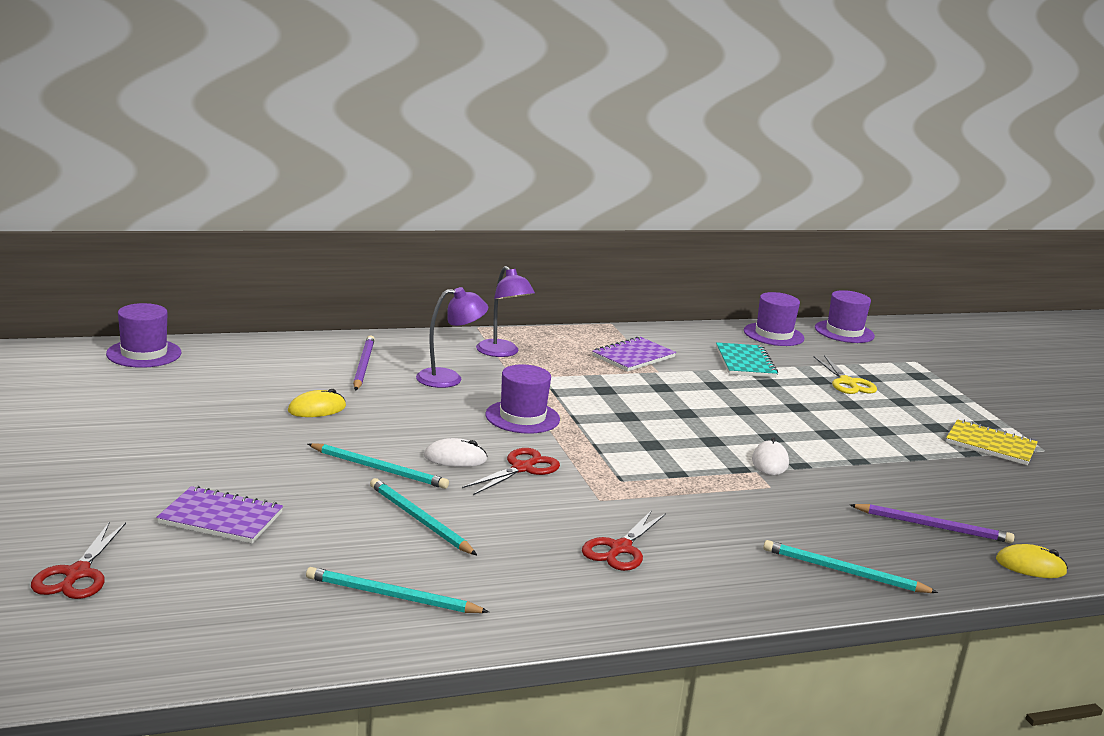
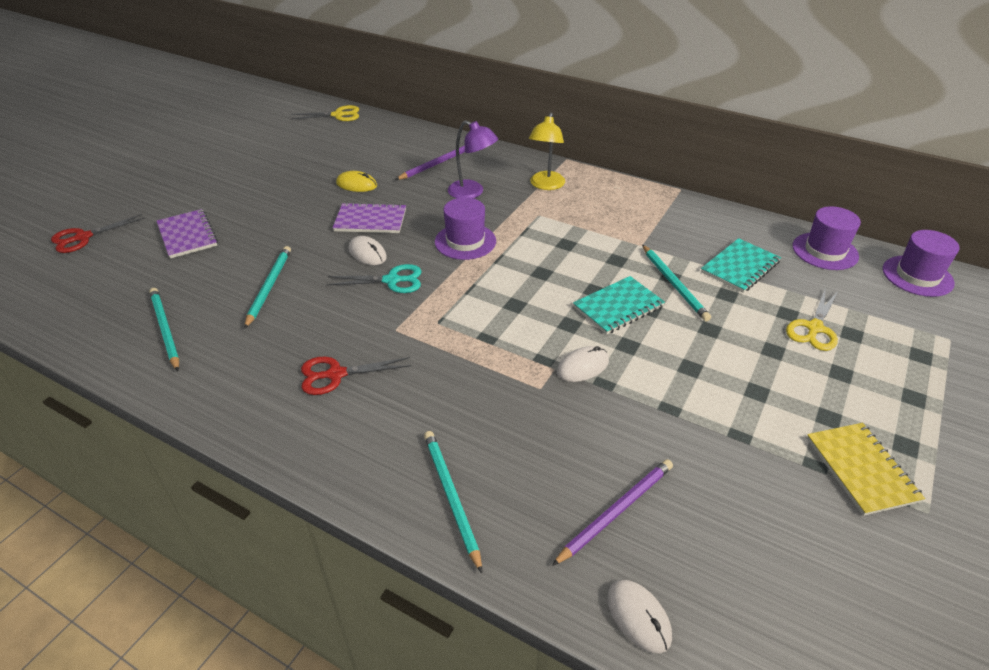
camera: 50 degrees right, 20 degrees up
(144, 353) = (338, 115): purple hat -> yellow scissors
(379, 469) = (313, 241): turquoise pencil -> turquoise pencil (674, 284)
(502, 353) = (545, 185): purple lamp -> yellow lamp
(522, 468) = (392, 280): red scissors -> turquoise scissors
(633, 357) = (644, 225): purple notebook -> purple notebook (370, 220)
(720, 417) = (618, 307): none -> turquoise notebook
(933, 526) = (616, 511): purple pencil -> purple pencil turned 105 degrees counterclockwise
(1030, 566) = (638, 617): yellow mouse -> white mouse

